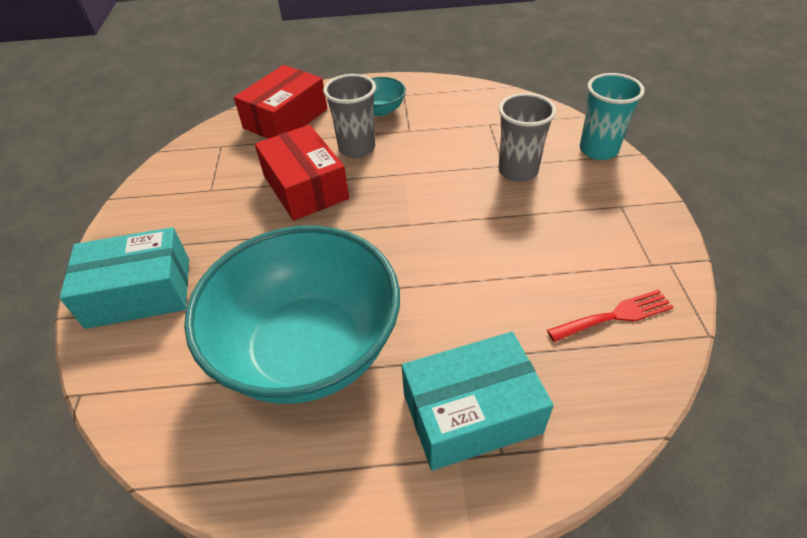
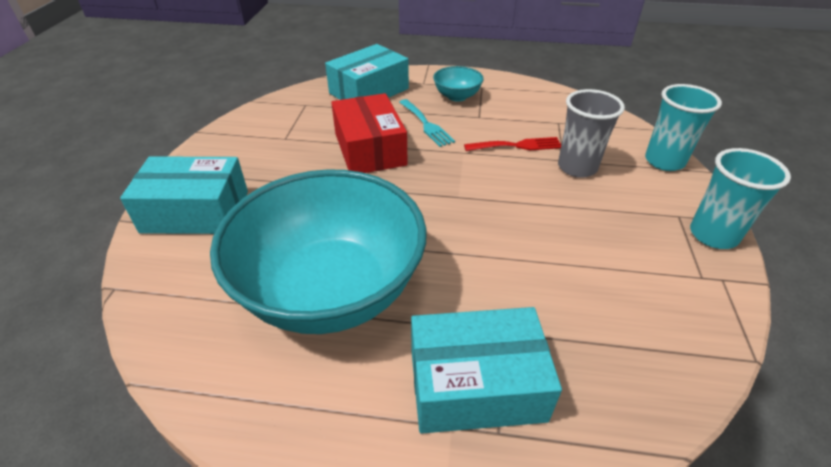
camera: 10 degrees right, 5 degrees down
(285, 118) = (369, 91): red box -> turquoise box
(357, 148) = (426, 124): grey cup -> turquoise fork
(615, 316) = (652, 319): red fork -> red fork (517, 146)
(655, 220) = (713, 235): none -> turquoise cup

